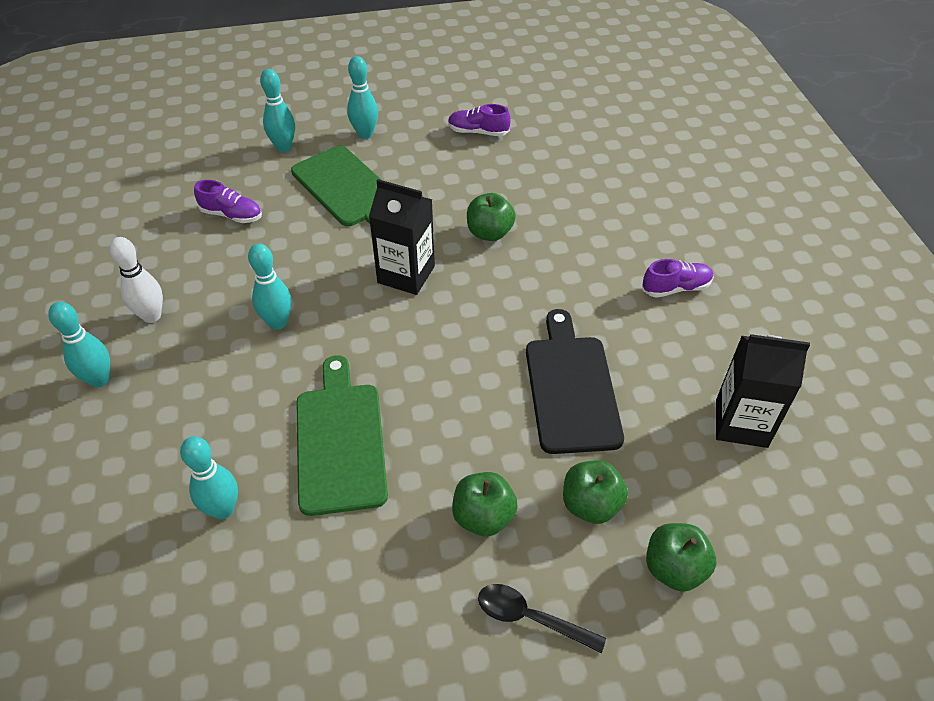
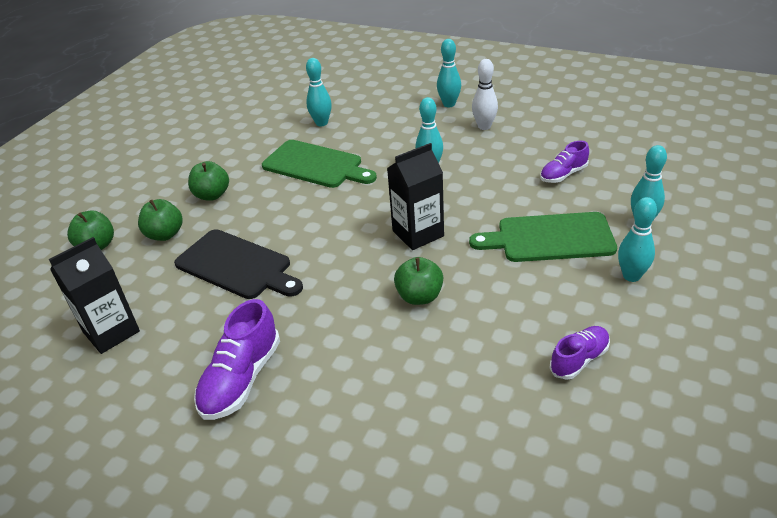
camera: 130 degrees right, 10 degrees down
(530, 618) = (150, 189): black spoon -> none
(676, 288) = (241, 379): purple shoe -> purple shoe, size x1.59

